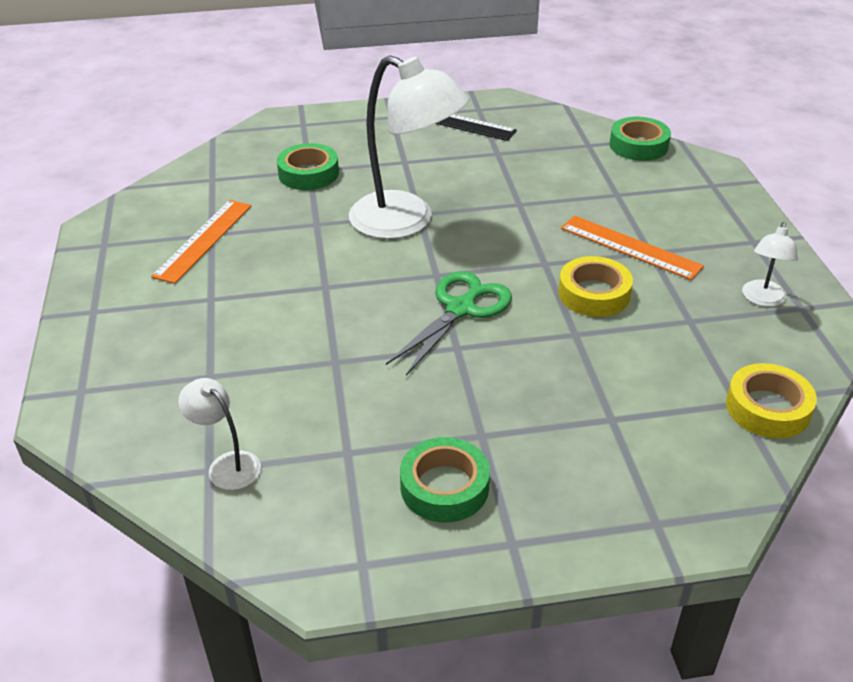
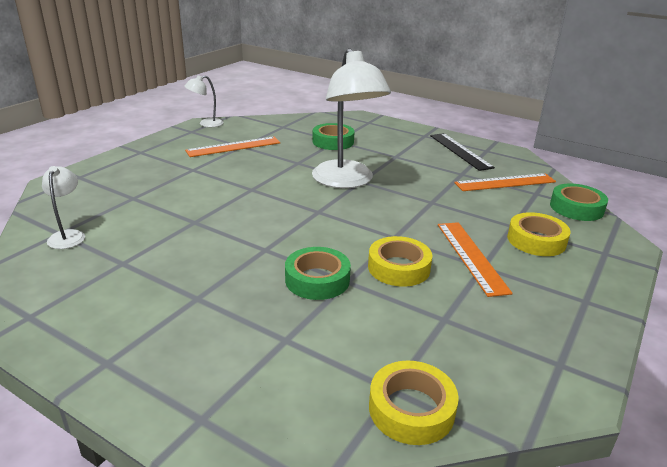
camera: 40 degrees right, 10 degrees down
(444, 487) = (131, 309): green tape -> green tape (317, 280)
(460, 309) = (301, 233): green scissors -> none
(548, 144) = (505, 182): none -> orange ruler
(653, 200) = (536, 240): none -> yellow tape
(762, 299) = (530, 339): white lamp -> white lamp (206, 124)

